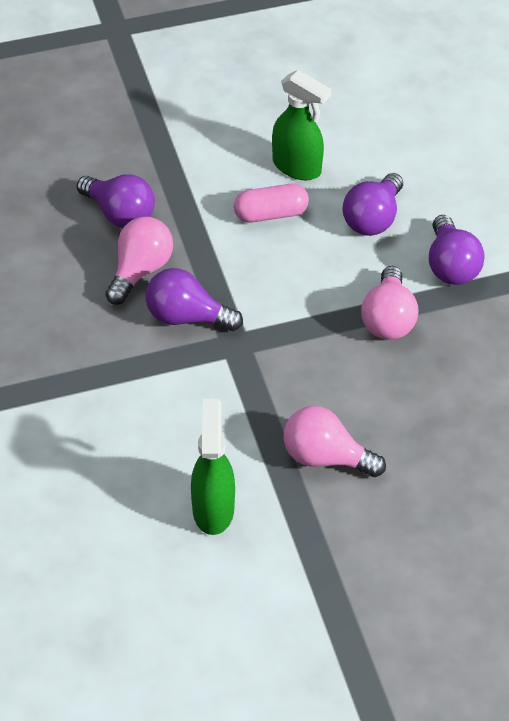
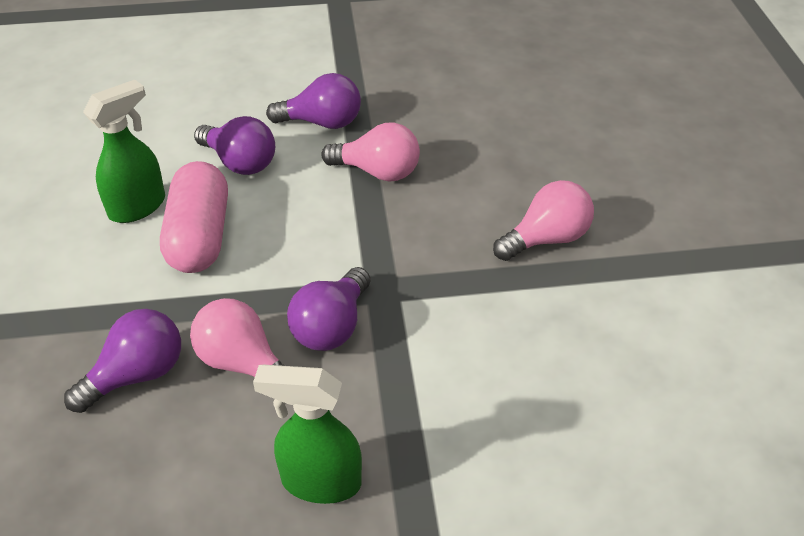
camera: 80 degrees left, 5 degrees down
(213, 509) = (610, 334): green spray bottle -> green spray bottle (320, 481)
(271, 214) = (199, 236): pink capsule -> pink capsule, size x1.52
(325, 457) = (546, 239): pink light bulb -> pink light bulb turned 150 degrees counterclockwise

